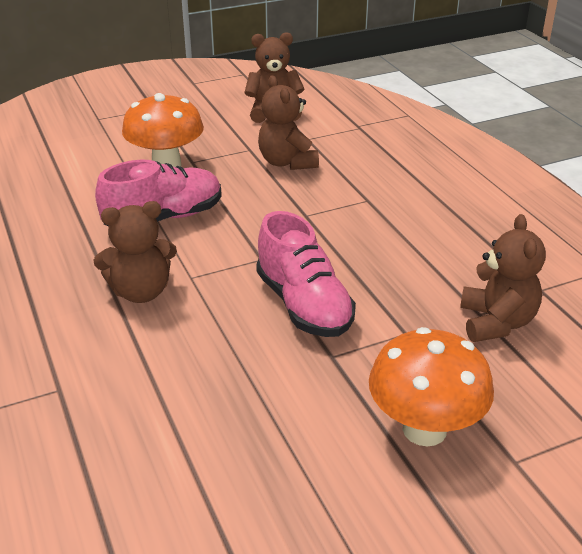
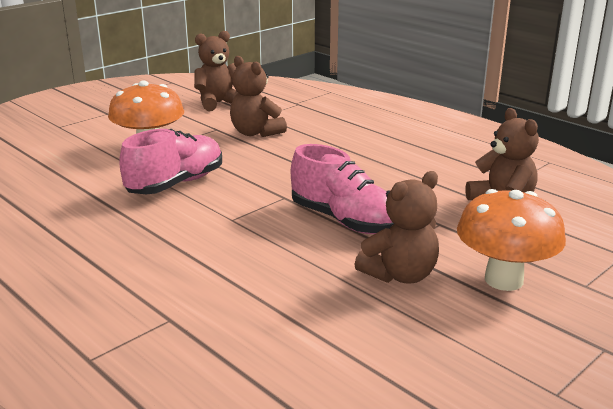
camera: 20 degrees left, 10 degrees down
(141, 292) = (194, 237): brown teddy bear -> brown teddy bear (400, 275)

